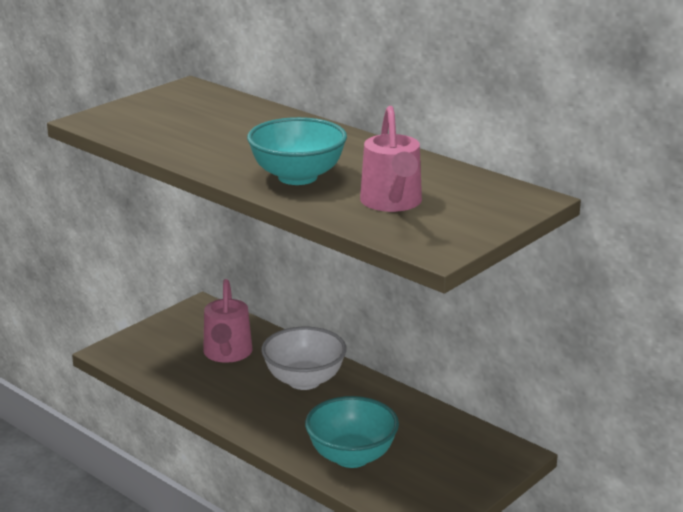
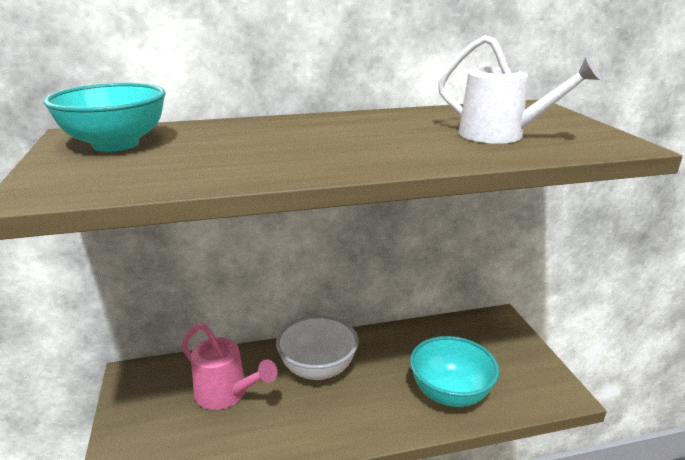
camera: 55 degrees left, 0 degrees up
(297, 177) = (395, 148): turquoise bowl -> turquoise bowl (116, 144)
(392, 203) = (502, 135): pink watering can -> white watering can

